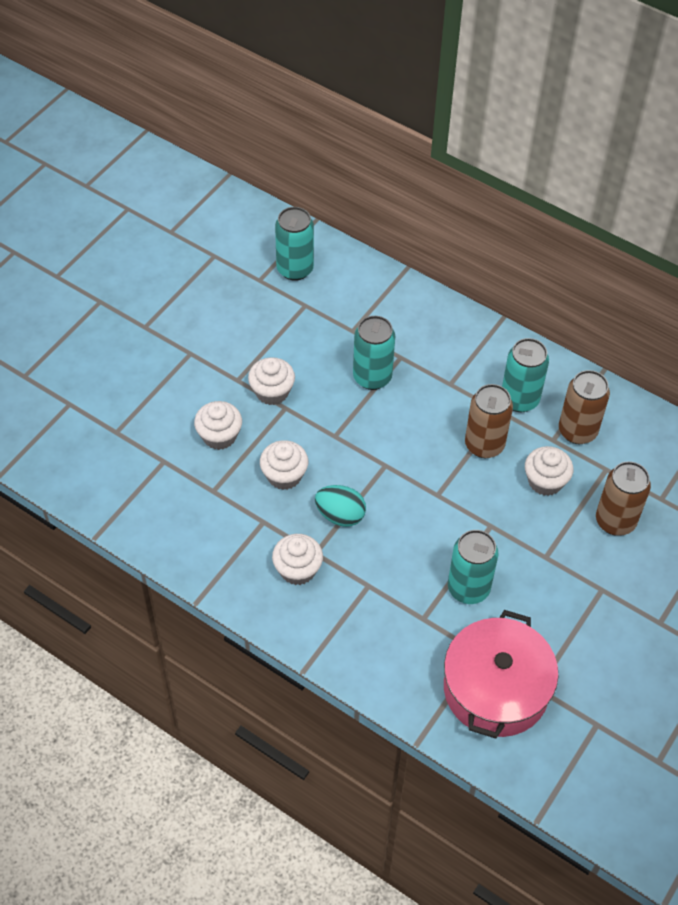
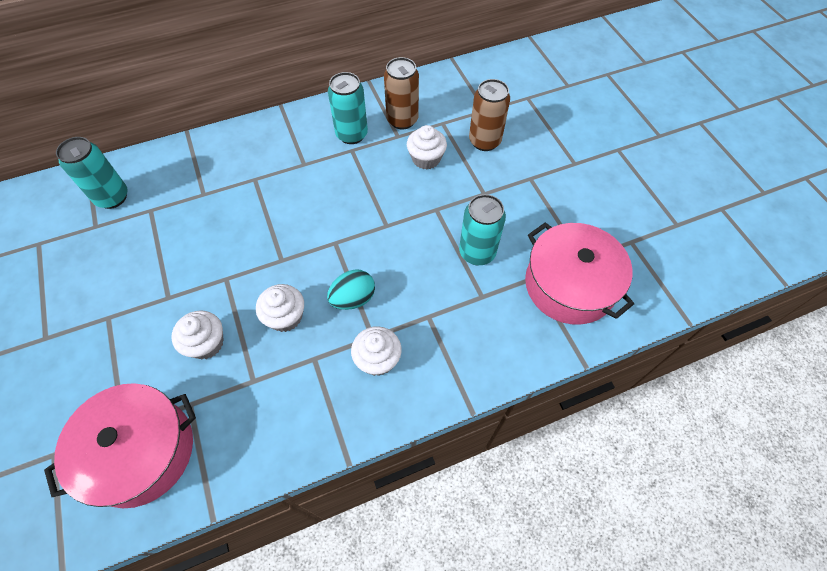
camera: 55 degrees left, 5 degrees up
(108, 456) = (141, 451): none -> pink pot
(272, 392) = (203, 279): white cupcake -> none
(372, 377) = (254, 206): turquoise can -> none
(484, 445) = (369, 174): brown can -> none

